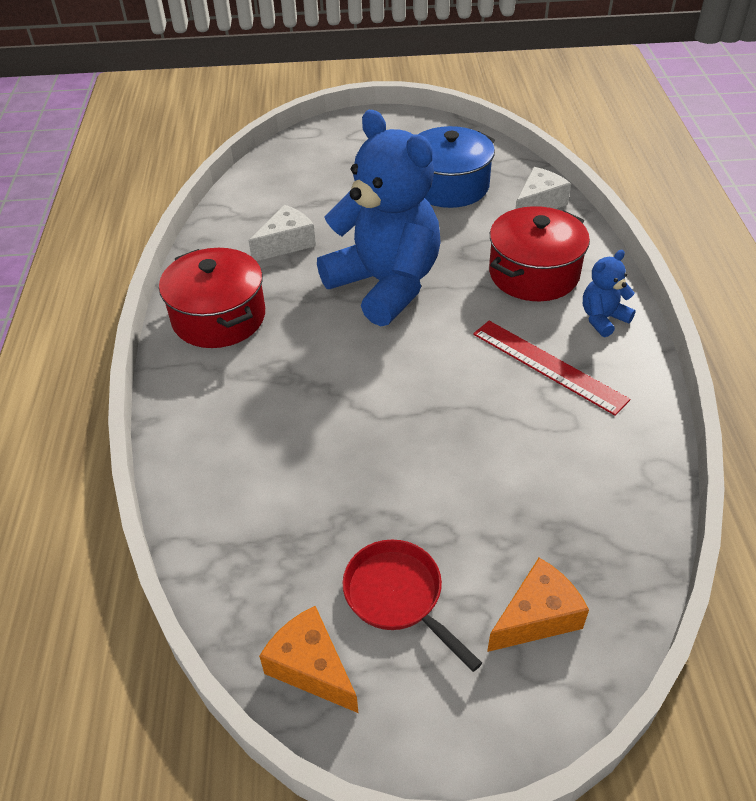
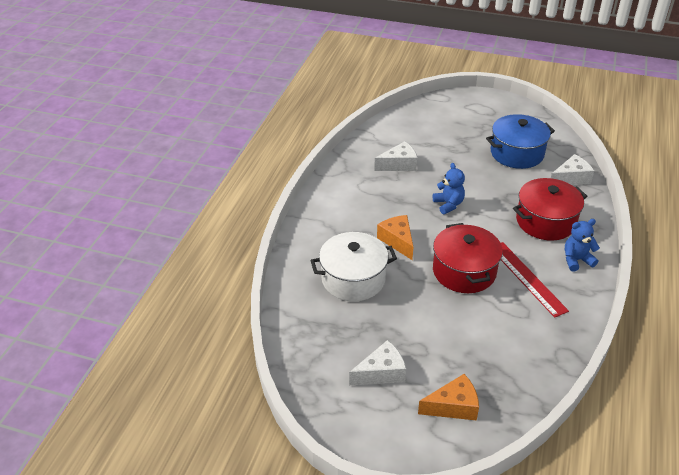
camera: 20 degrees right, 5 degrees down
(219, 317) = (342, 198): red pot -> red pot (464, 271)
(287, 446) = (353, 279): none -> white pot
(311, 667) = (322, 391): orange cheese -> orange cheese (397, 241)
(385, 285) = (448, 204): blue teddy bear -> blue teddy bear, size x0.42
(398, 597) = (381, 373): red pan -> white cheese

